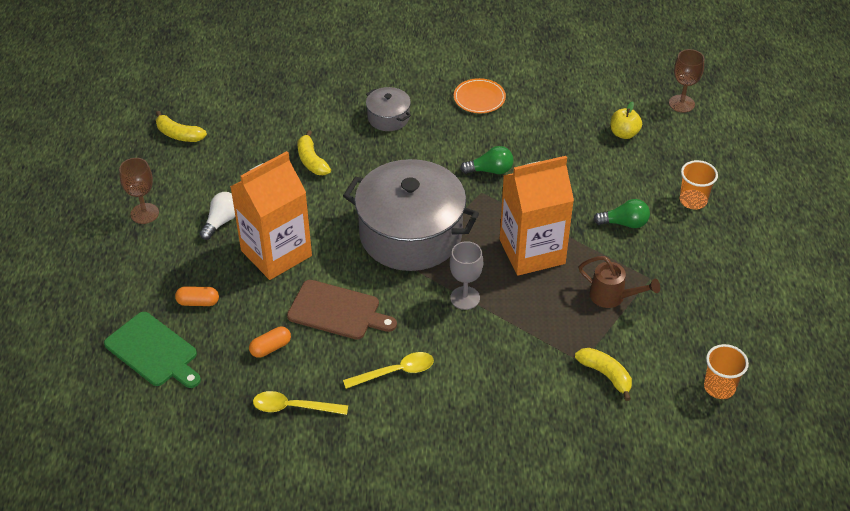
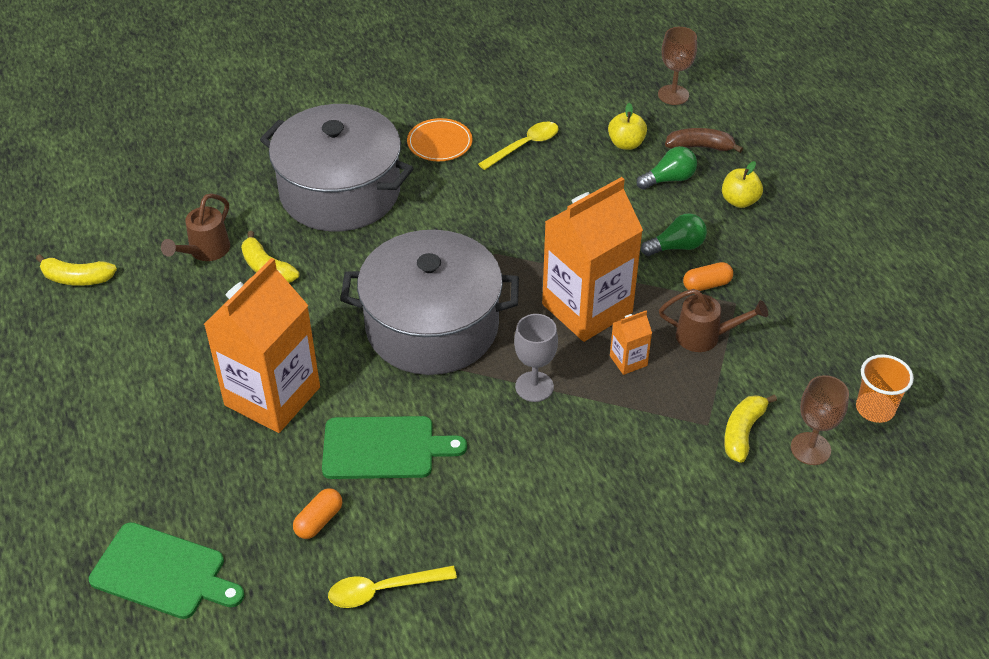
camera: 20 degrees left, 0 degrees up
(144, 213) = (73, 392): brown goblet -> brown goblet (810, 449)
(198, 302) = (196, 489): orange capsule -> orange capsule (706, 285)
(221, 221) = (182, 375): white light bulb -> none
(274, 137) = (205, 251): none -> brown watering can
(337, 311) = (384, 448): brown cutting board -> green cutting board
(388, 117) = (340, 192): grey pot -> grey pot, size x2.24
(395, 372) = (492, 504): yellow spoon -> yellow spoon (524, 146)
(490, 170) = (492, 224): green light bulb -> green light bulb (669, 179)
(544, 298) = (628, 361): none -> orange carton
(606, 375) = (742, 432): yellow banana -> yellow banana turned 90 degrees counterclockwise
(682, 150) = (700, 147): none -> brown banana
(693, 200) = (739, 201): orange cup -> yellow apple

